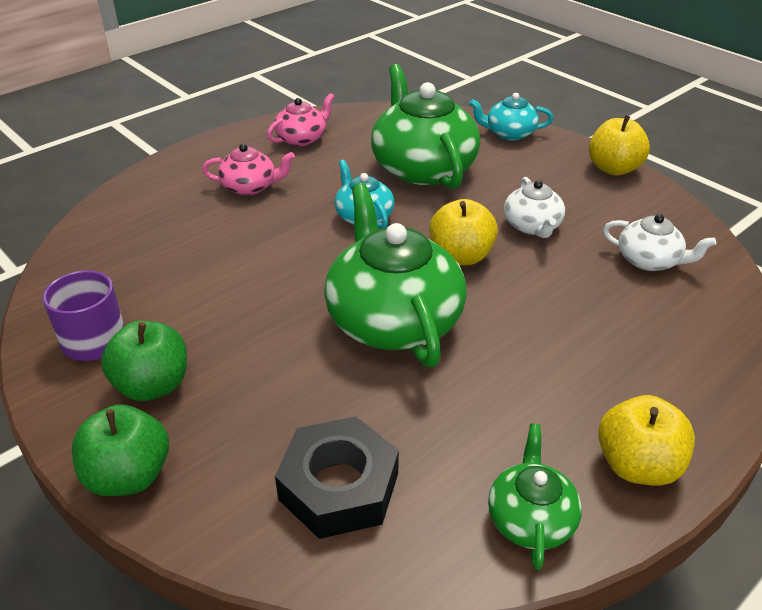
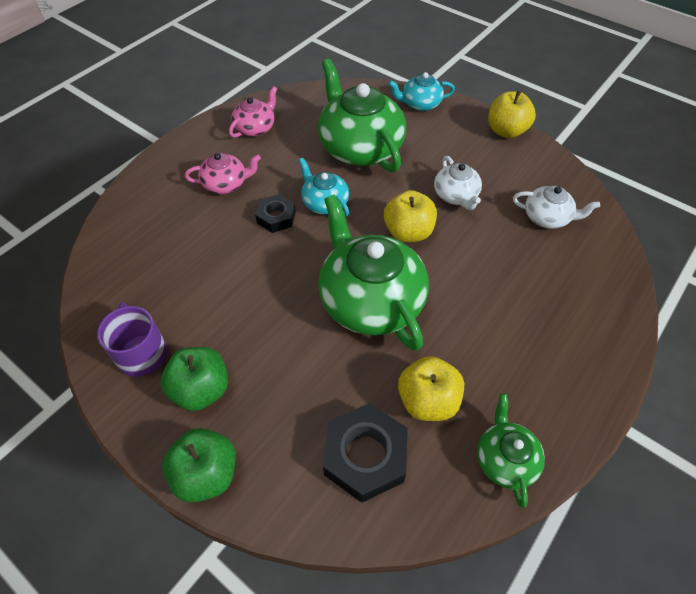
camera: 10 degrees left, 15 degrees up
(300, 224) = (276, 217): none -> black nut
(637, 465) = (569, 402): yellow apple -> yellow apple (427, 400)

